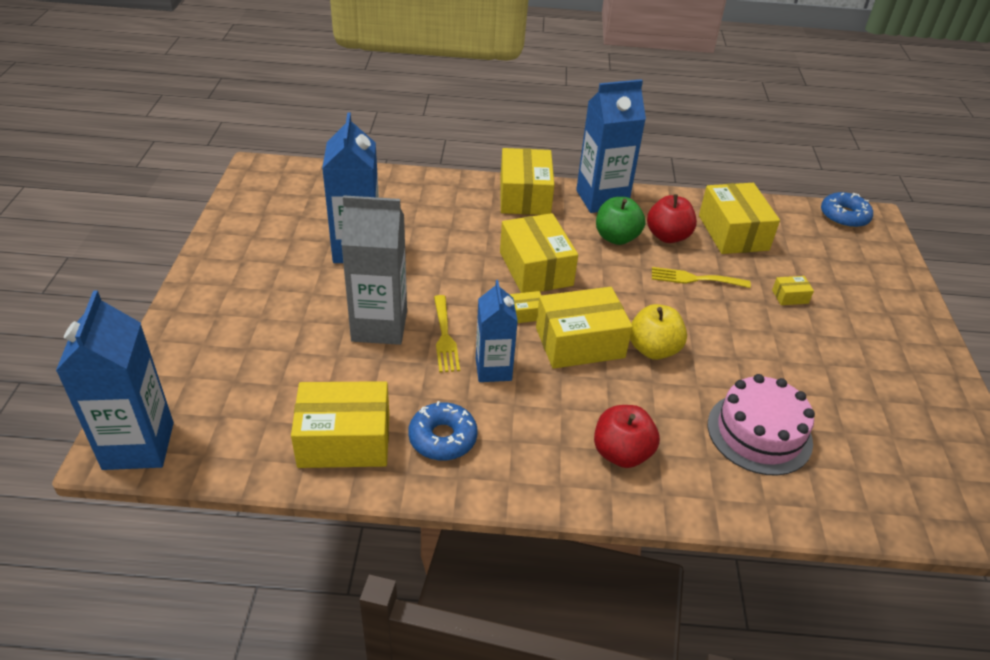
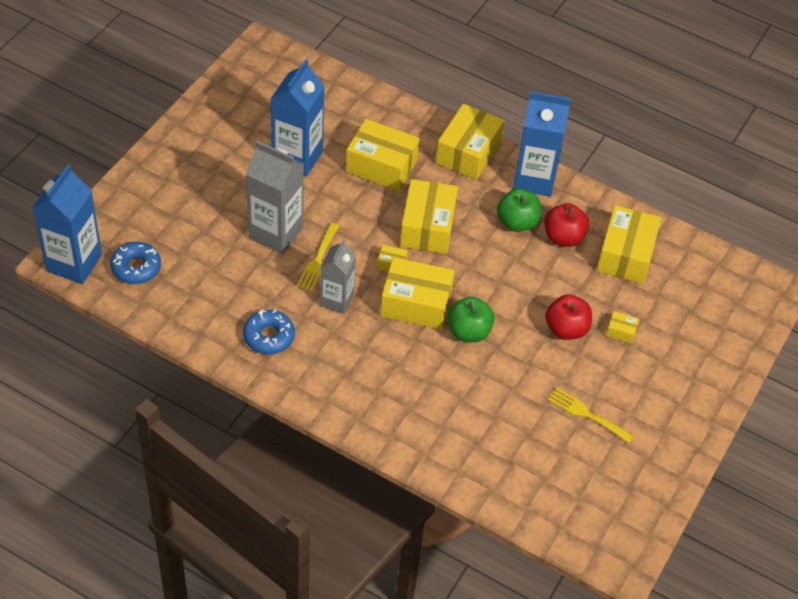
camera: 25 degrees right, 10 degrees up
(344, 440) = (203, 311): yellow box -> yellow box (381, 166)
(493, 369) = (336, 300): blue carton -> grey carton
(621, 453) = (384, 397): red apple -> red apple (566, 329)
(653, 349) = (468, 331): yellow apple -> green apple
(694, 279) = (553, 285): yellow fork -> yellow fork (586, 414)
(759, 433) = (496, 425): pink cake -> none
(844, 216) = (747, 276): blue donut -> blue donut (136, 268)

